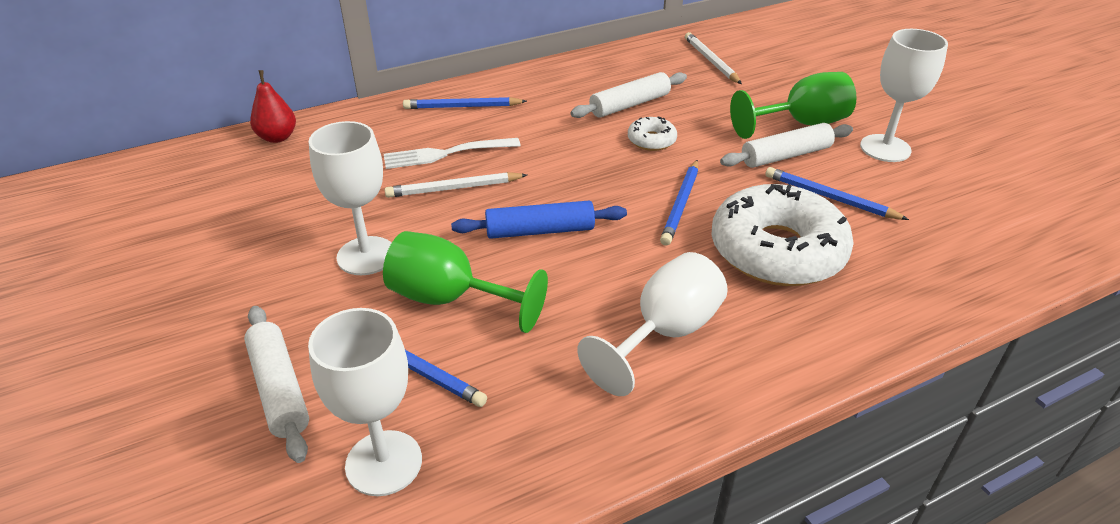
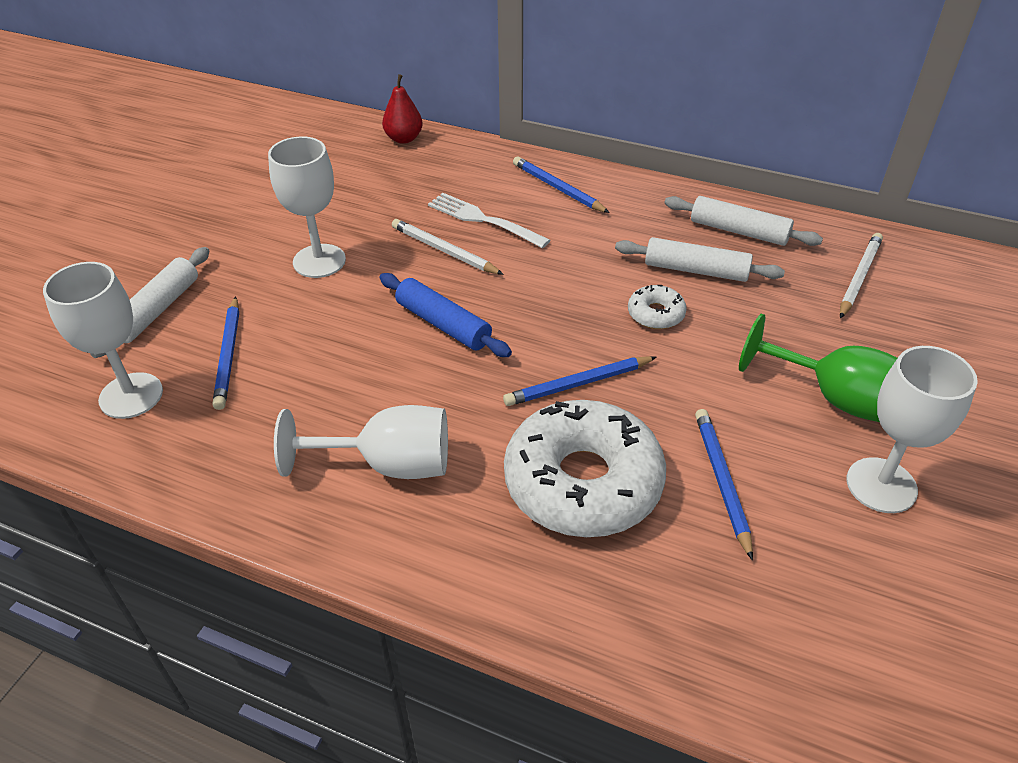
camera: 50 degrees right, 5 degrees up
(450, 299) = (314, 328): green goblet -> none
(785, 156) = (755, 414): white rolling pin -> white rolling pin (738, 231)

